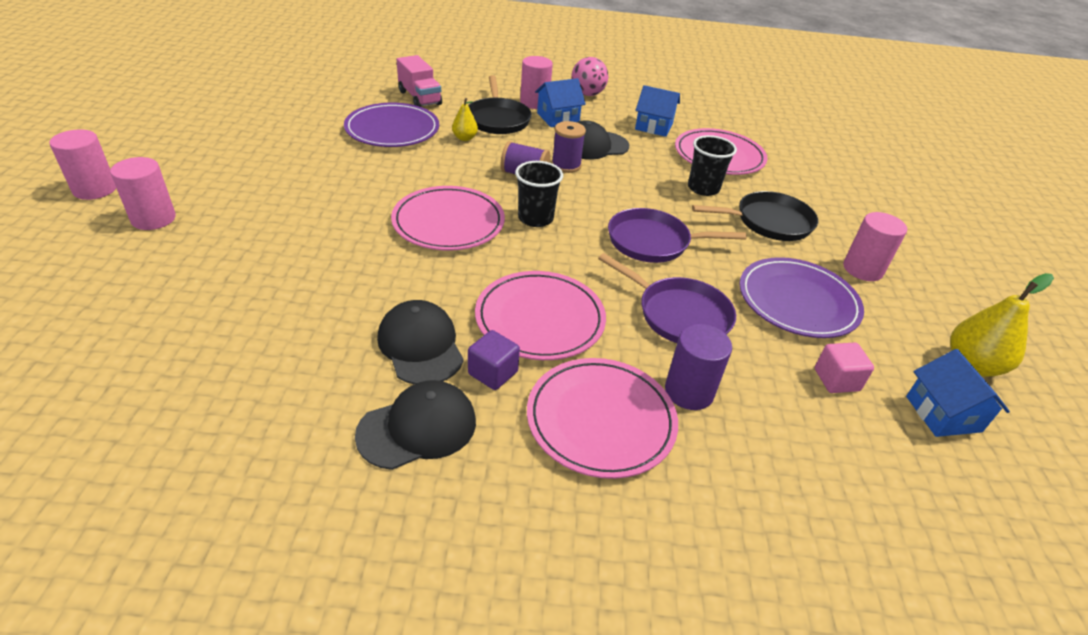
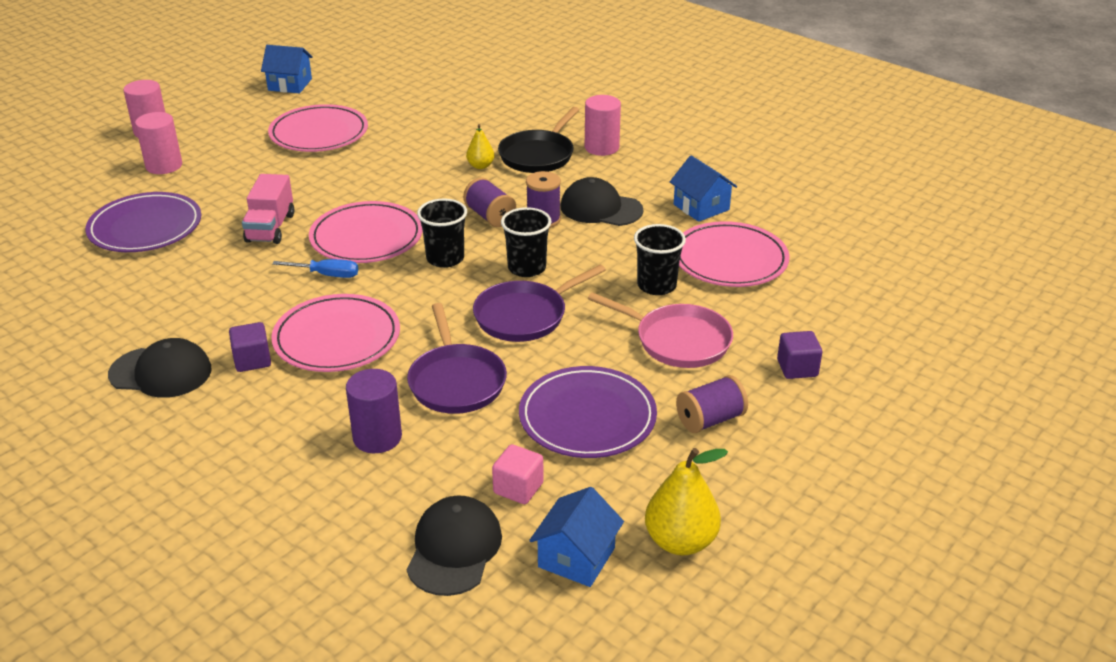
camera: 40 degrees right, 5 degrees down
(392, 130) = (425, 140): purple plate -> purple plate (145, 227)
(420, 98) = (490, 114): pink truck -> pink truck (270, 228)
(420, 346) = (228, 322): black cap -> black cap (454, 549)
(456, 267) = (326, 275): none -> blue screwdriver
(558, 118) = (603, 170): blue house -> blue house (290, 84)
(587, 94) = (676, 152): pink ball -> none
(601, 420) = (283, 424): pink plate -> pink plate (319, 133)
(604, 205) = (527, 268): none -> black cup
(653, 242) = (525, 316): purple pan -> purple pan turned 75 degrees counterclockwise
(769, 222) = (678, 341): black pan -> pink pan
(853, 214) = (797, 368): none -> purple cube
(862, 269) = (710, 420): pink cylinder -> purple spool

